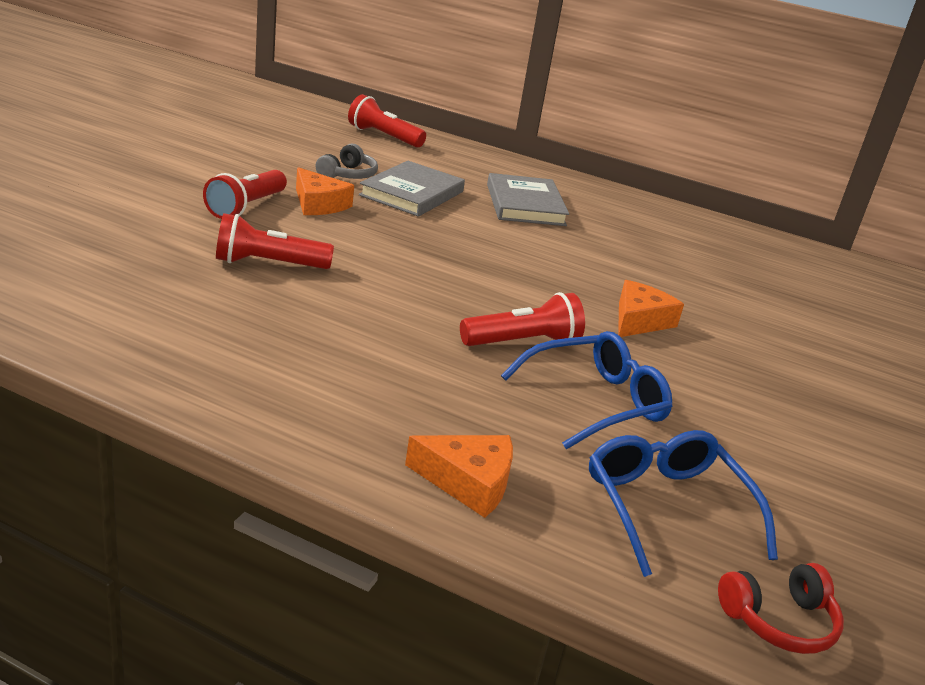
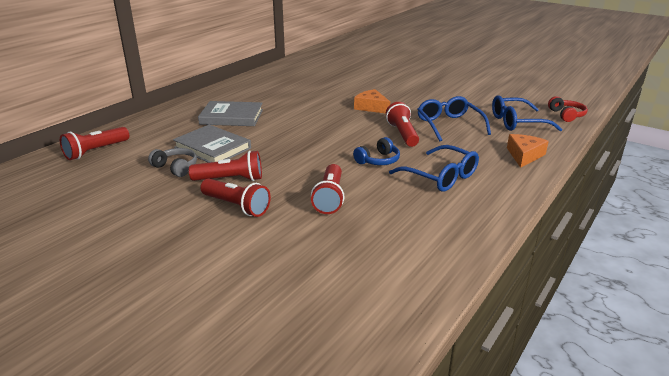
camera: 75 degrees left, 0 degrees up
(318, 204) = (230, 179): orange cheese -> red flashlight
(347, 363) = (441, 177): none -> blue glasses
(401, 309) = (378, 160): none -> blue headphones

